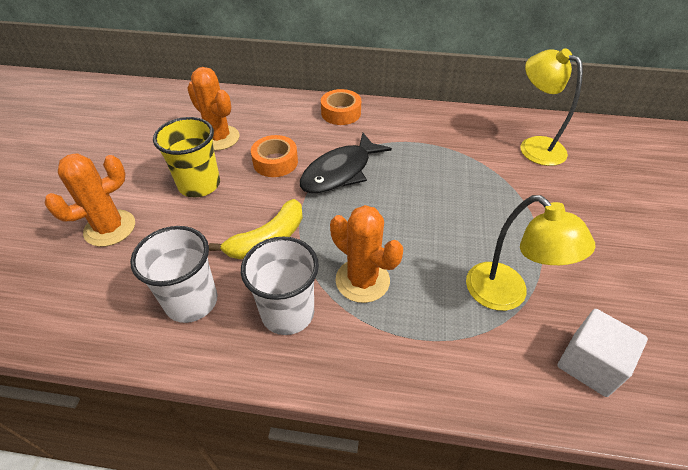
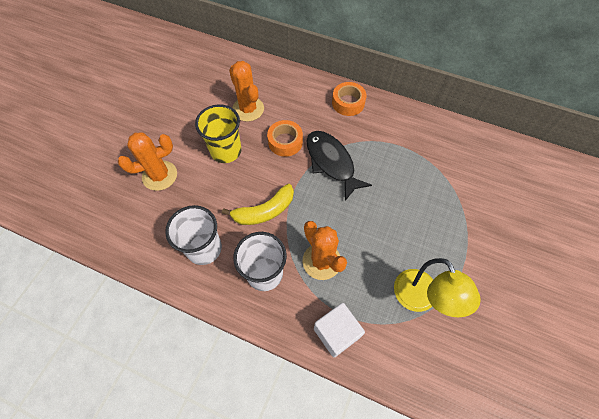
camera: 15 degrees right, 15 degrees up
(340, 172) = (331, 162): black fish -> black fish turned 90 degrees clockwise
(534, 146) = (496, 171): yellow lamp -> none
(590, 364) = (458, 367): white cube -> white cube (336, 333)

